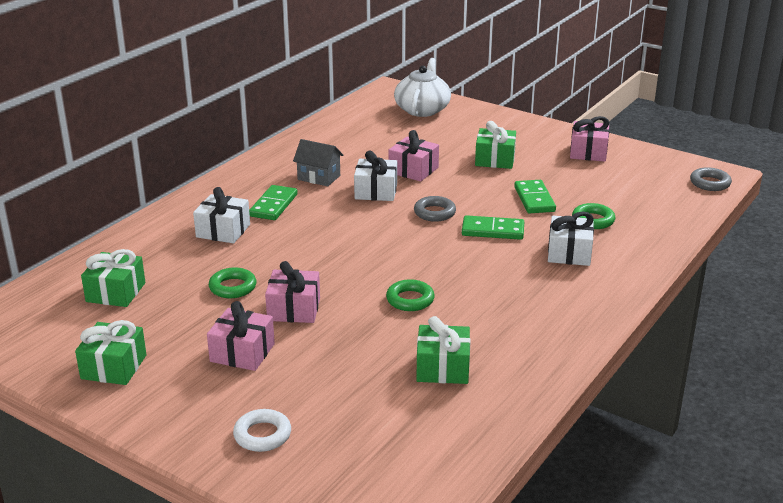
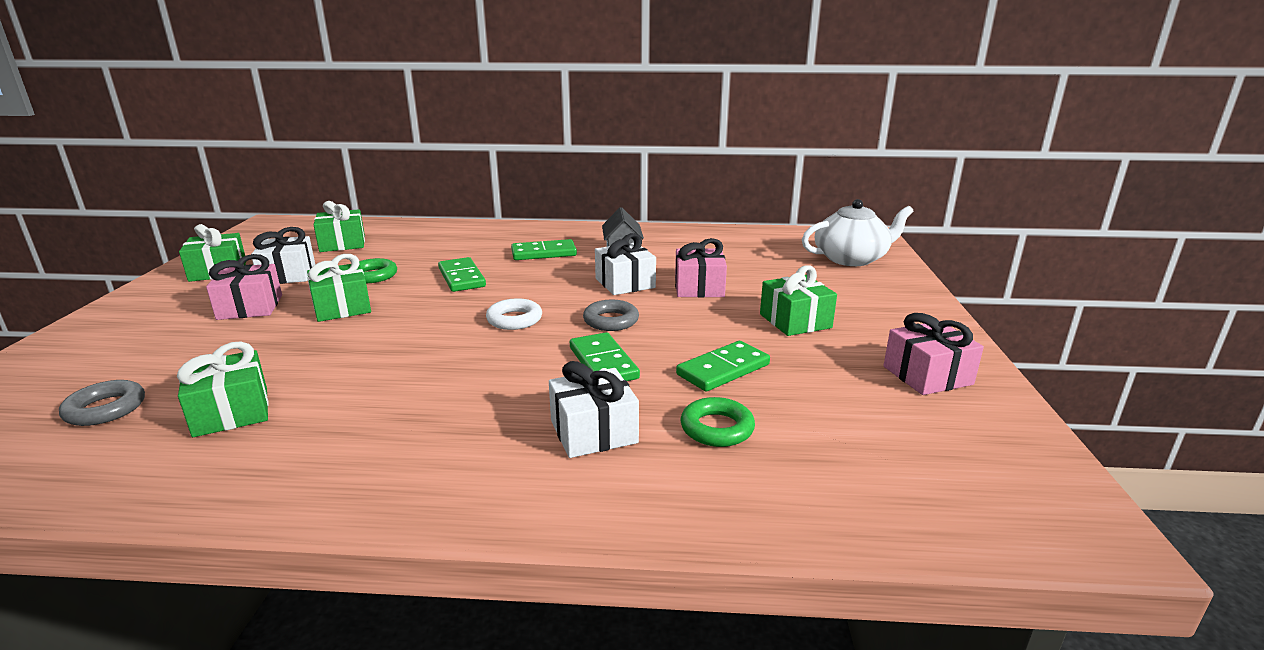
camera: 60 degrees right, 5 degrees down
(223, 231) = (476, 249): white gift -> white gift (288, 275)
(262, 435) = (91, 351): white ring -> white ring (514, 319)
(287, 249) = (462, 277): none -> green domino
(294, 309) = (342, 307): pink gift -> green gift
(410, 300) = (390, 355): green ring -> none
(710, 183) = (1025, 522): grey ring -> grey ring (105, 409)

